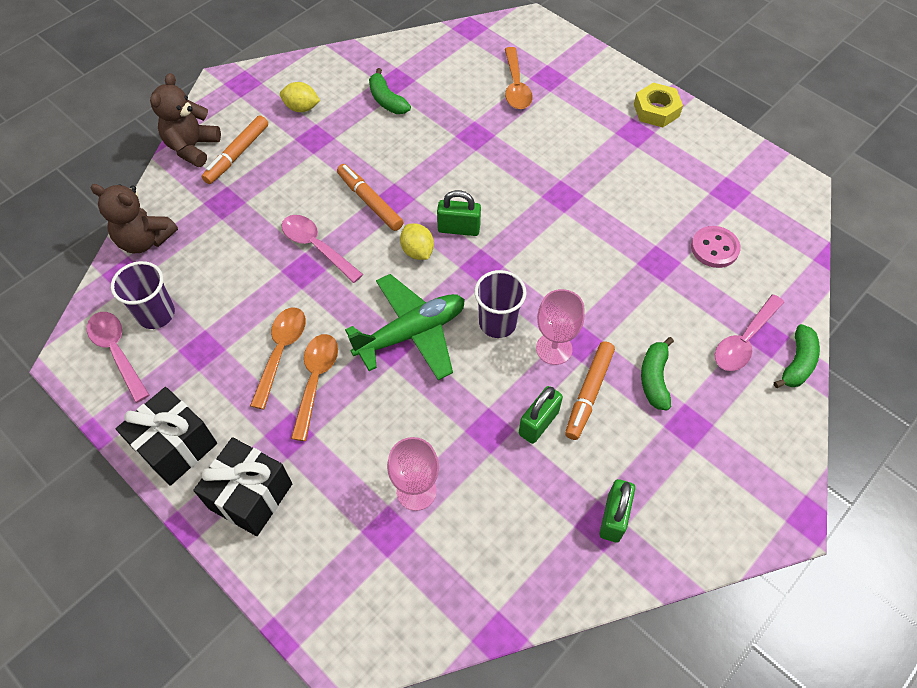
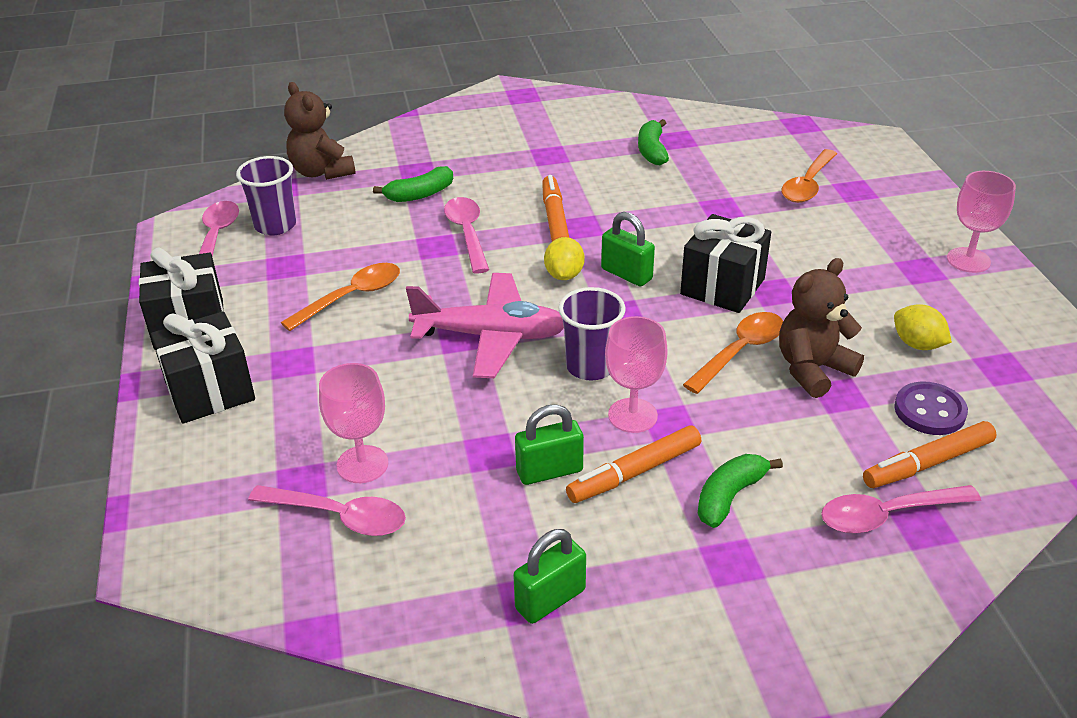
camera: 35 degrees right, 20 degrees down
(192, 147) = (430, 124): brown teddy bear -> brown teddy bear (812, 369)
(237, 154) = (464, 142): orange marker -> orange marker (927, 463)
(301, 108) = (560, 129): yellow lemon -> yellow lemon (917, 344)
(315, 380) = (360, 332): orange spoon -> orange spoon (740, 351)
(411, 333) = (490, 336): green plane -> pink plane
(437, 541) = (339, 516): none -> pink spoon
(528, 208) = (722, 286): none -> black gift
(656, 110) = (968, 260): yellow nut -> pink goblet
(714, 248) = (929, 411): pink button -> purple button
(797, 363) = (945, 572): green banana -> green banana (420, 194)

